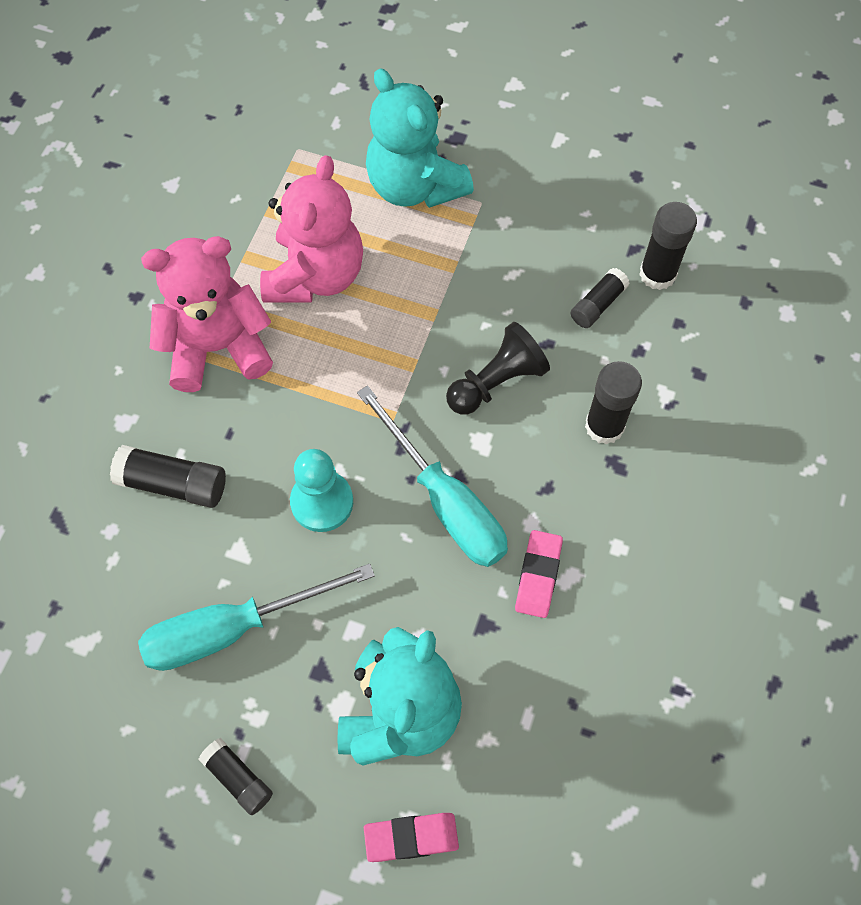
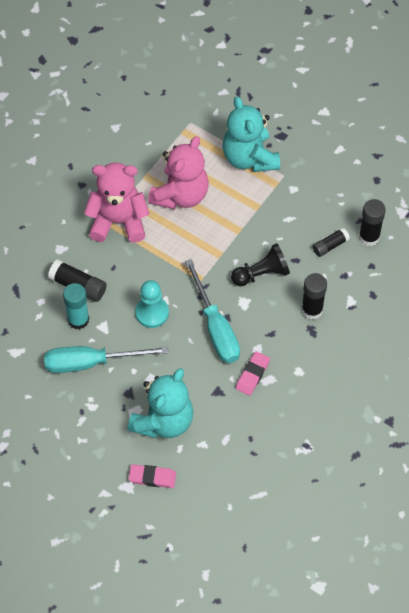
camera: 15 degrees right, 5 degrees down
(189, 549) = (78, 319): none -> turquoise glue stick
(238, 778) = (76, 431): black glue stick -> none

